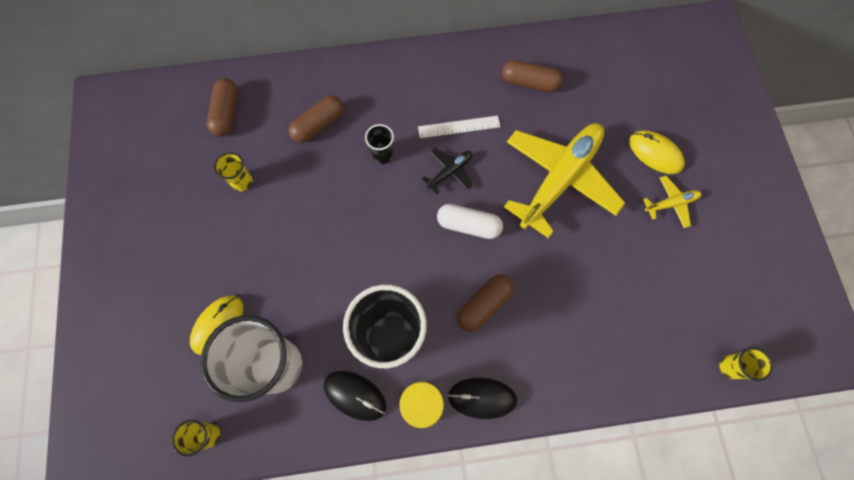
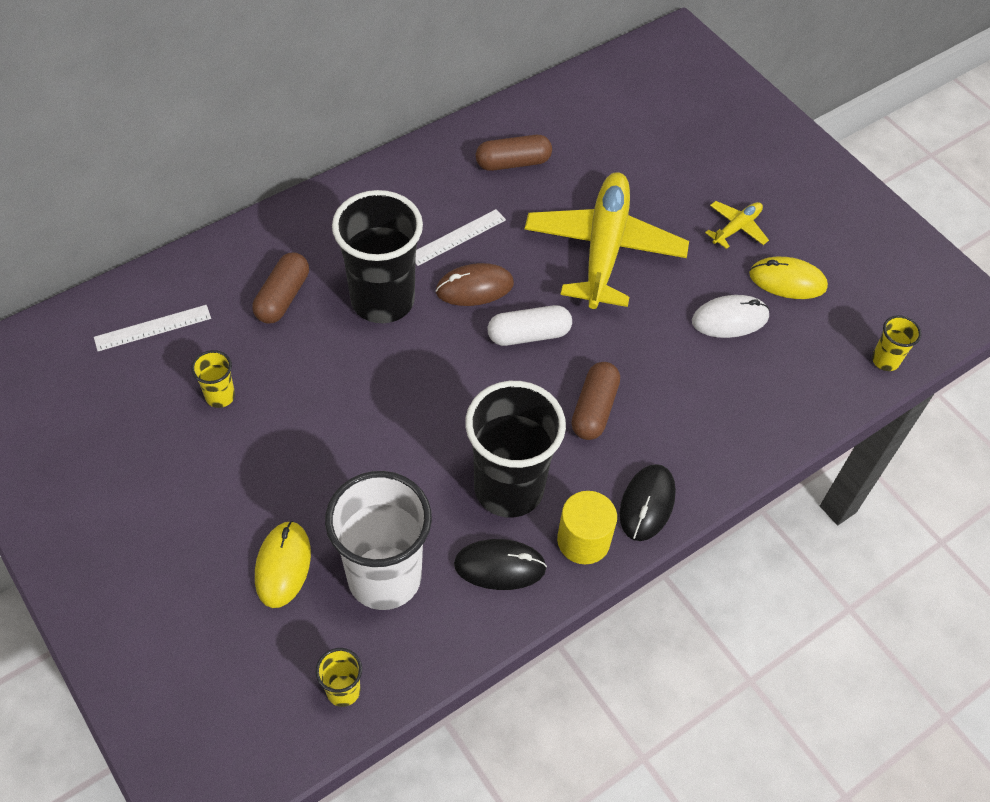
camera: 30 degrees left, 15 degrees down
(226, 113) = (153, 328): brown capsule -> white ruler
(382, 155) = (382, 300): black cup -> black cup, size x2.29
(450, 172) = (474, 288): black plane -> brown mouse
(482, 398) = (647, 504): black mouse -> black mouse turned 45 degrees counterclockwise
(624, 277) = (730, 319): none -> white mouse
(655, 153) = (691, 185): yellow mouse -> yellow mouse (787, 281)

